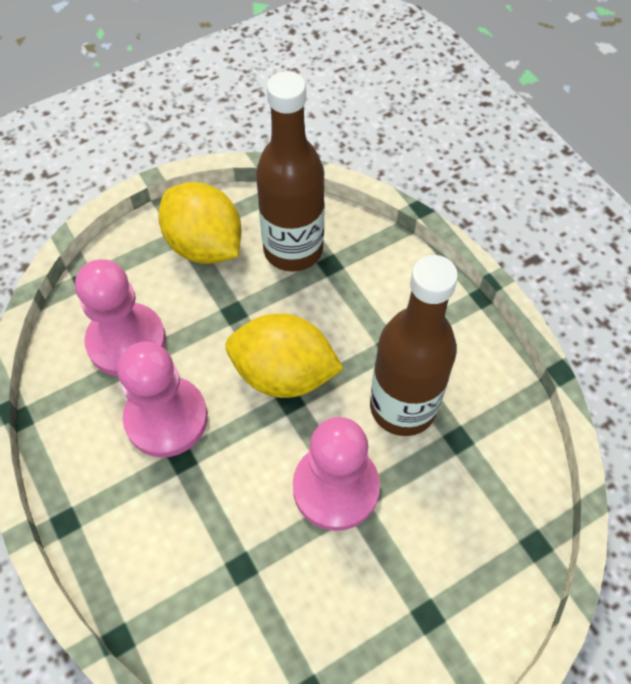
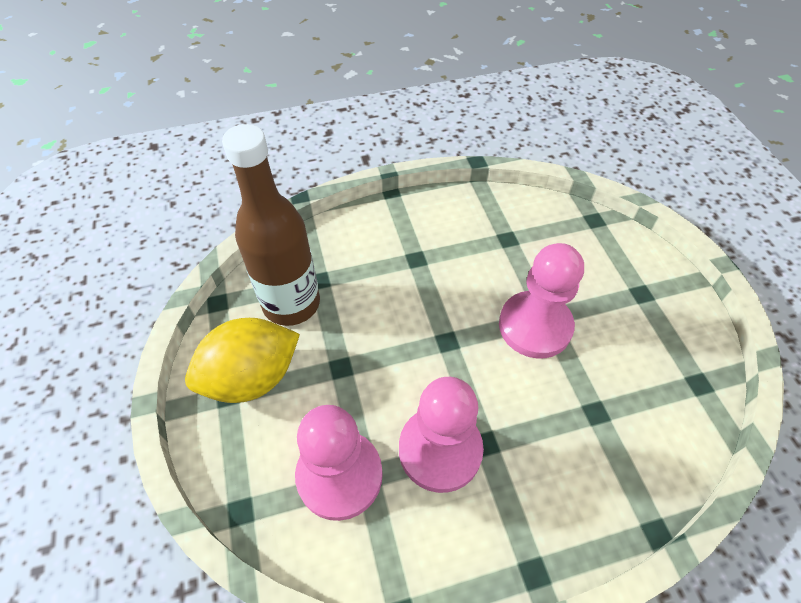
camera: 75 degrees left, 5 degrees down
(284, 374) = (420, 340): yellow lemon -> none
(402, 407) = (473, 264): brown bottle -> none

